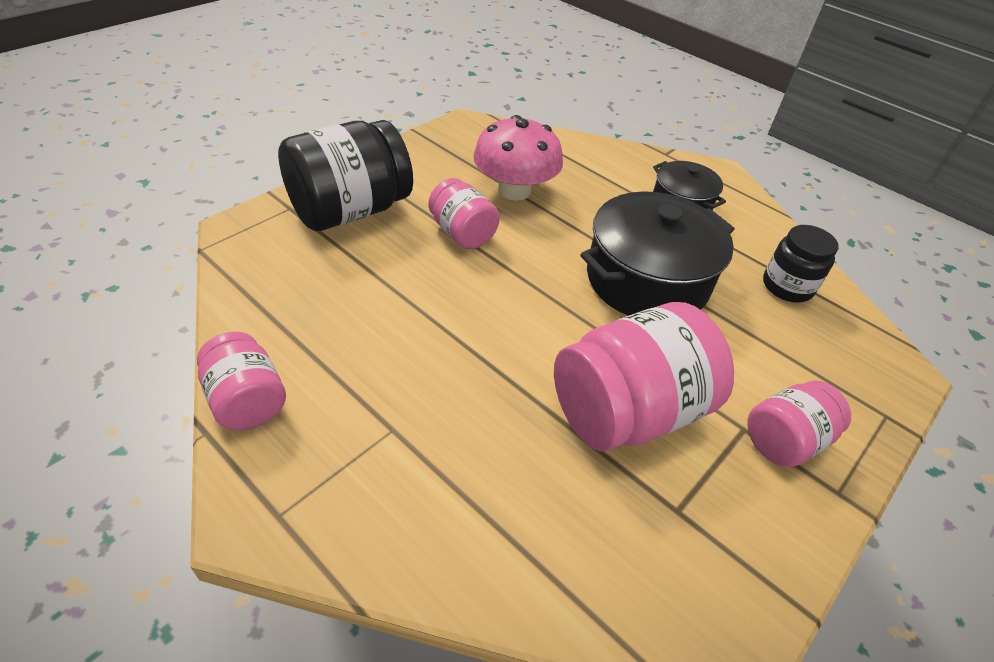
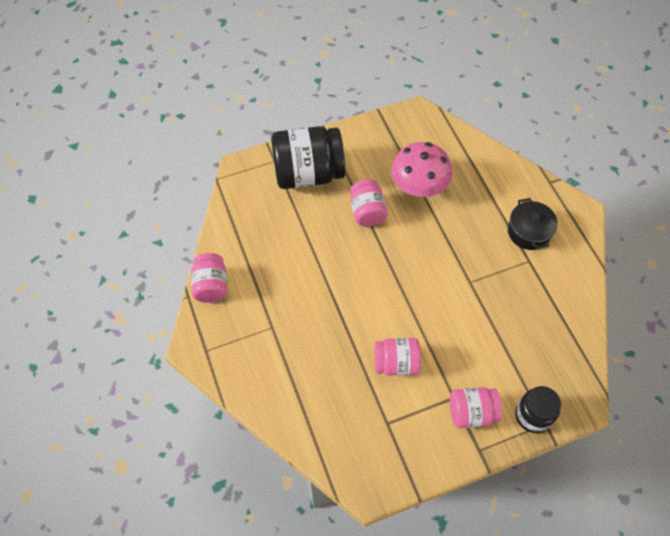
camera: 30 degrees right, 15 degrees up
(628, 411) = (396, 363): pink jar -> pink jar, size x0.56
(647, 280) = (463, 284): black pot -> none
(787, 286) = (554, 320): black jar -> black jar (533, 415)

